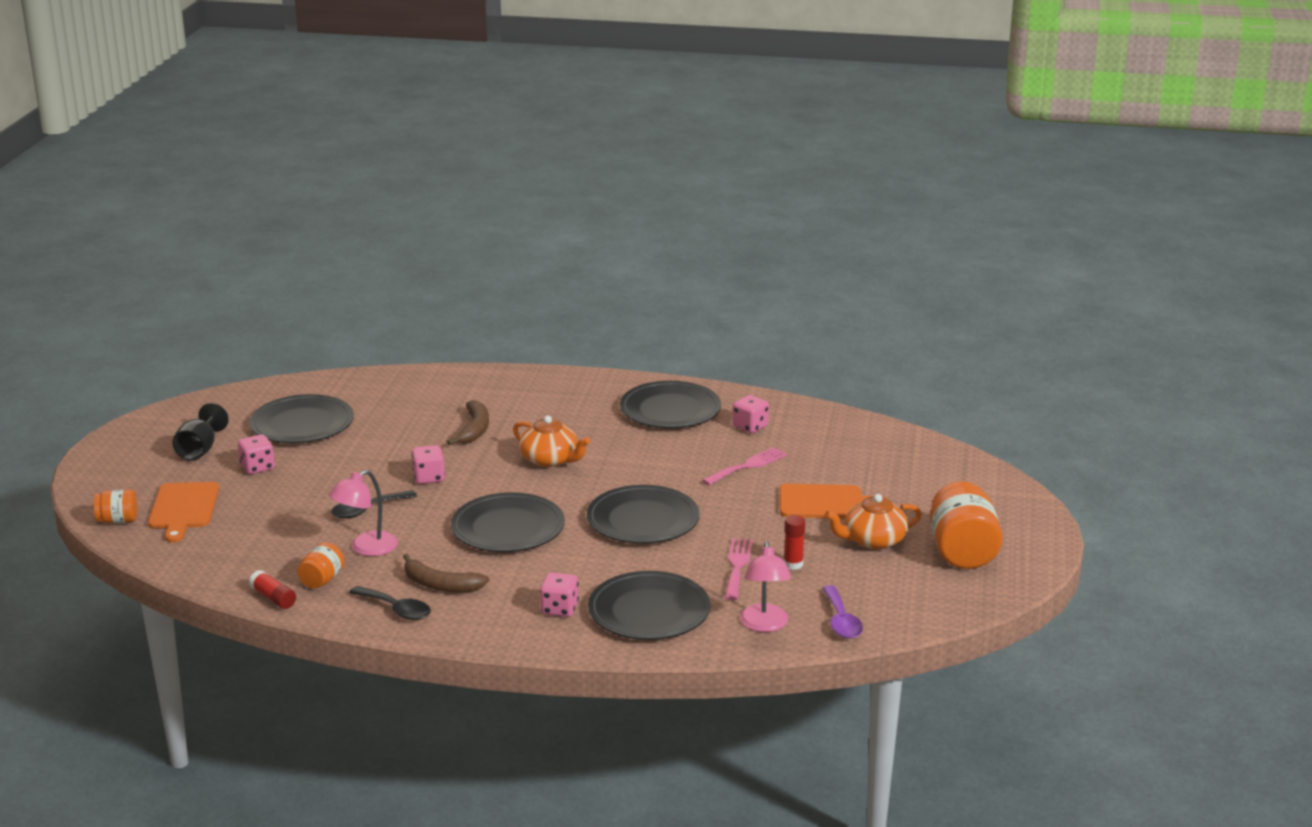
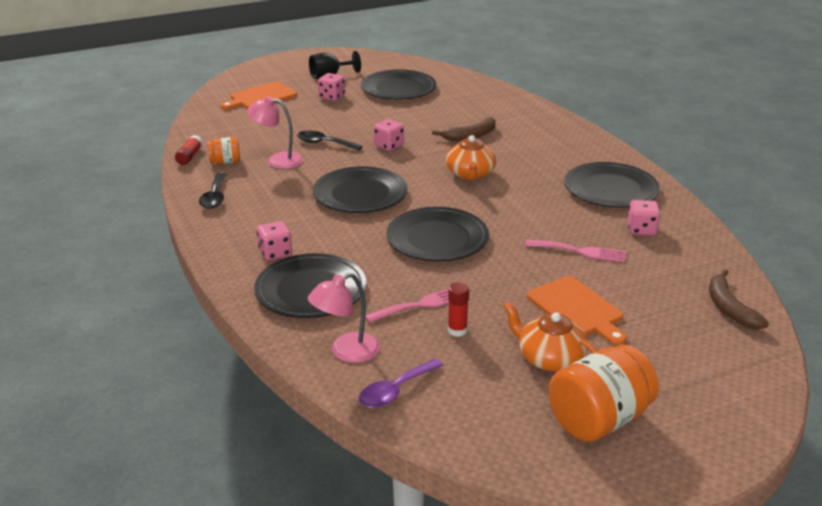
camera: 55 degrees right, 5 degrees up
(118, 520) = (228, 87): orange jar -> none
(440, 585) = (260, 199): brown banana -> brown banana (729, 308)

